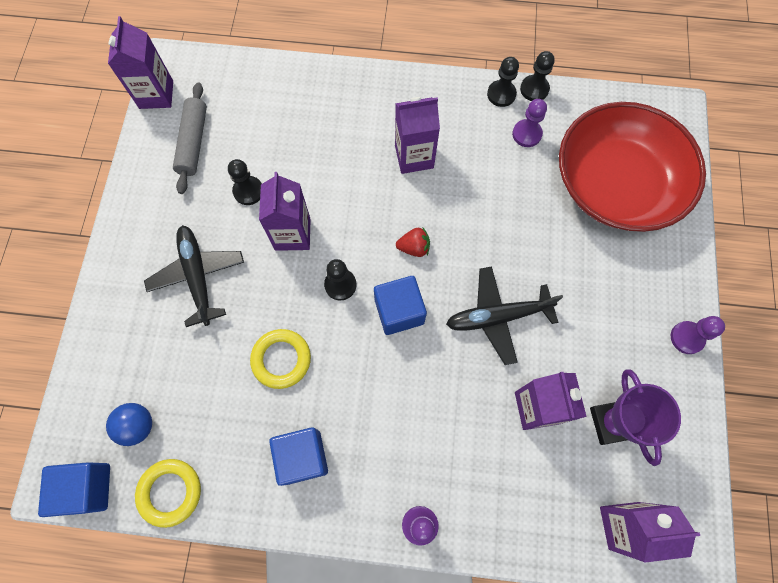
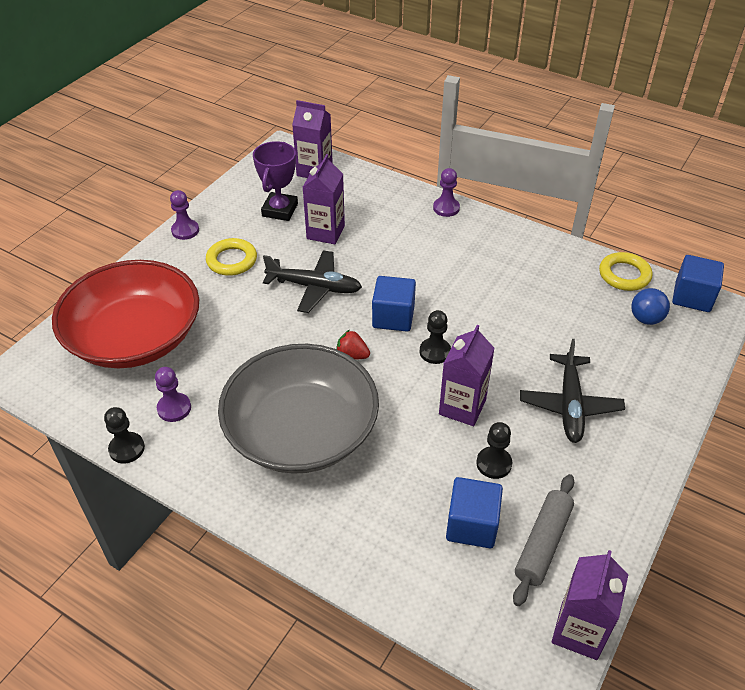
camera: 155 degrees left, 25 degrees down
(281, 359) = (510, 320): yellow ring -> yellow ring (232, 260)
(302, 457) = (515, 262): blue cube -> blue cube (472, 525)
(414, 156) = (301, 431): purple carton -> grey bowl
(501, 94) = (165, 457): black pawn -> none

